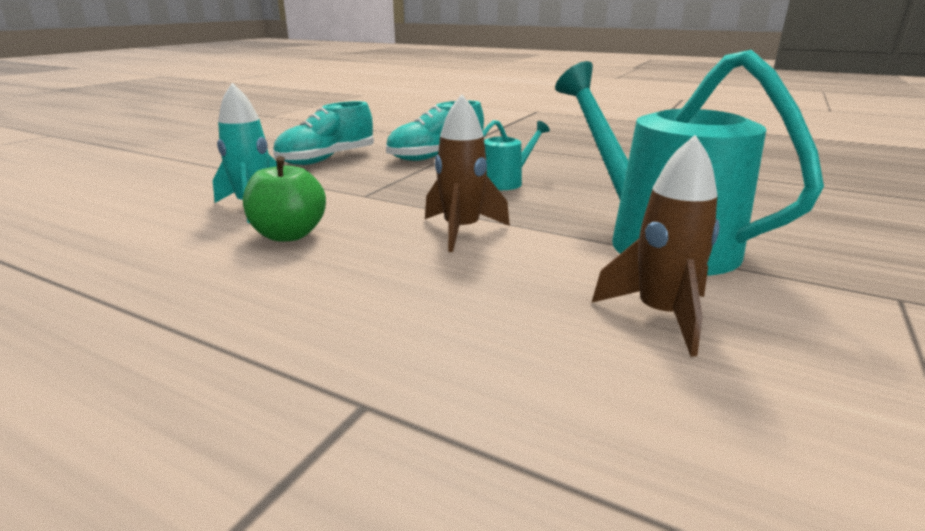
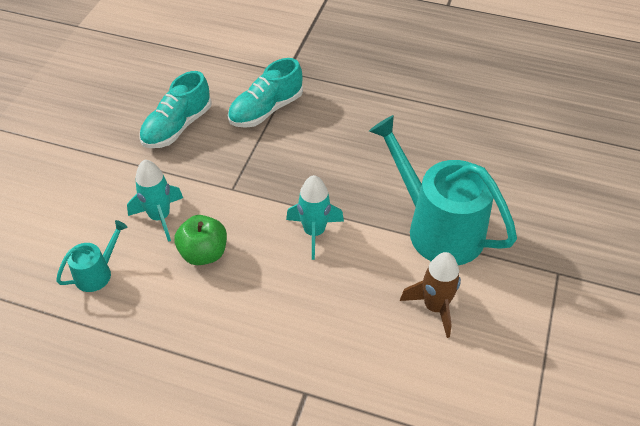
camera: 10 degrees left, 25 degrees up
(461, 231) = (314, 232): brown rocket -> turquoise rocket
(505, 182) = (330, 153): turquoise watering can -> turquoise watering can (97, 273)

